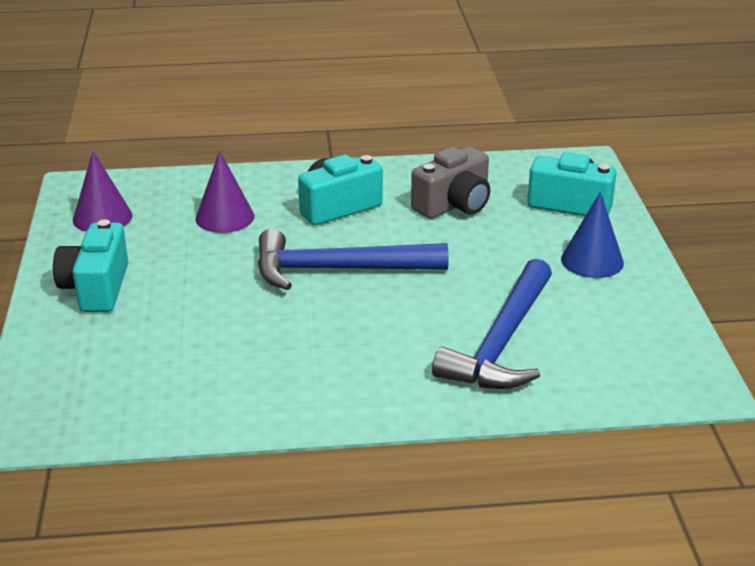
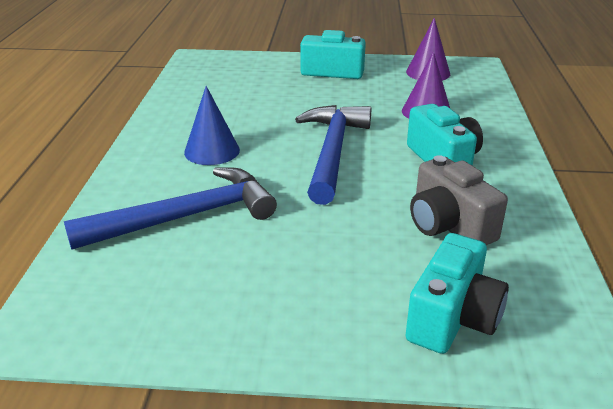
camera: 100 degrees right, 0 degrees up
(501, 342) = (186, 217): blue hammer -> blue hammer turned 120 degrees clockwise
(592, 261) = (308, 306): blue cone -> blue cone (212, 151)

